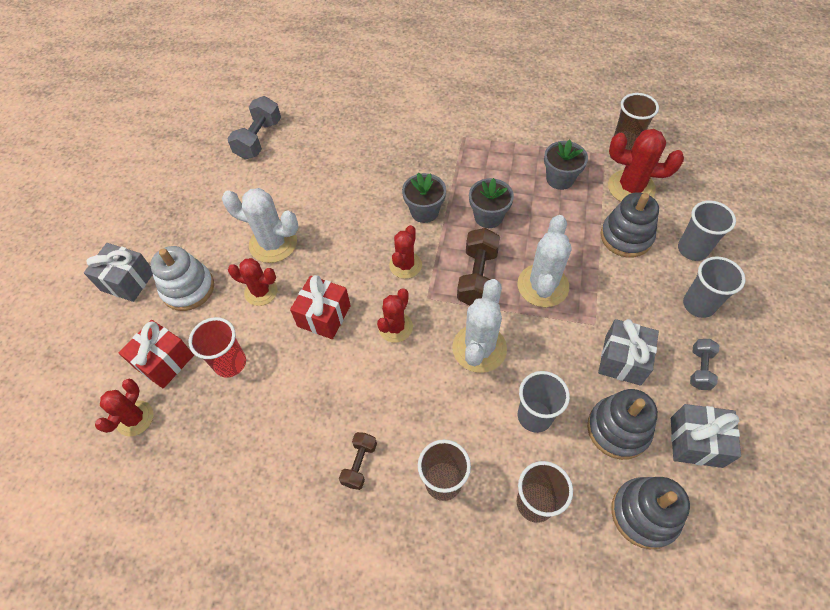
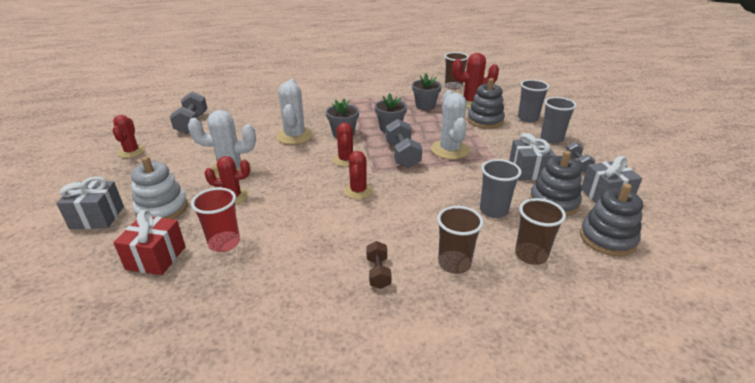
camera: 25 degrees left, 25 degrees down
(135, 418) = (138, 304): red cactus -> red cactus (132, 151)
(324, 316) = (296, 198): red gift -> none
(477, 277) = (402, 155): brown dumbbell -> grey dumbbell
(479, 348) = (428, 187): white cactus -> white cactus (294, 136)

